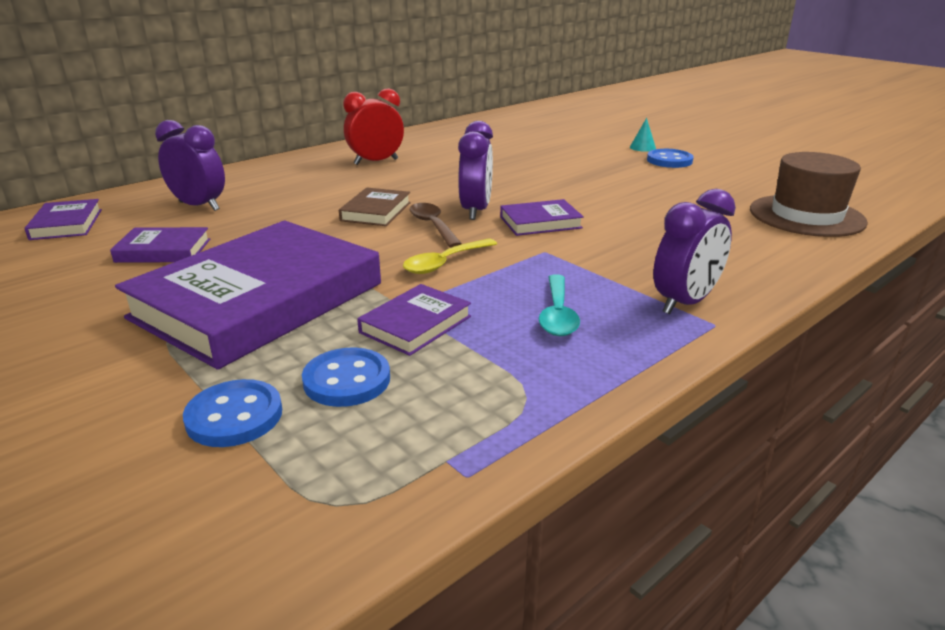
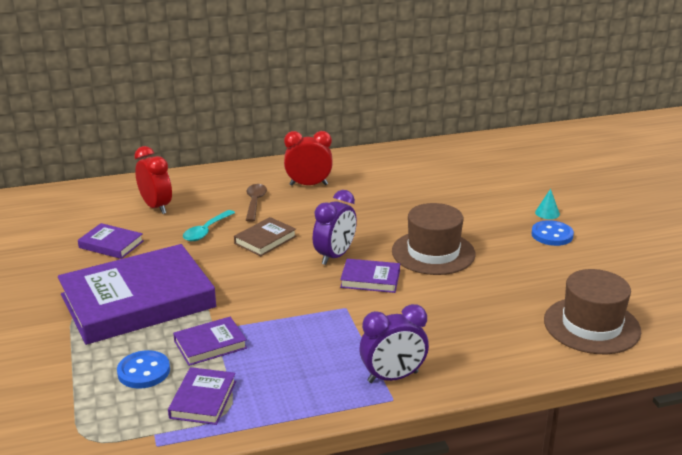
camera: 25 degrees right, 0 degrees up
(66, 224) = (70, 206): purple book -> purple book (203, 399)
(199, 206) = (156, 207): purple clock -> red clock
(234, 416) = (75, 376): blue button -> none
(433, 225) = (292, 263): brown spoon -> brown spoon (255, 202)
(444, 263) = (270, 300): yellow spoon -> none
(557, 314) = (300, 362): turquoise spoon -> turquoise spoon (206, 231)
(577, 190) = (433, 253): none -> brown hat

